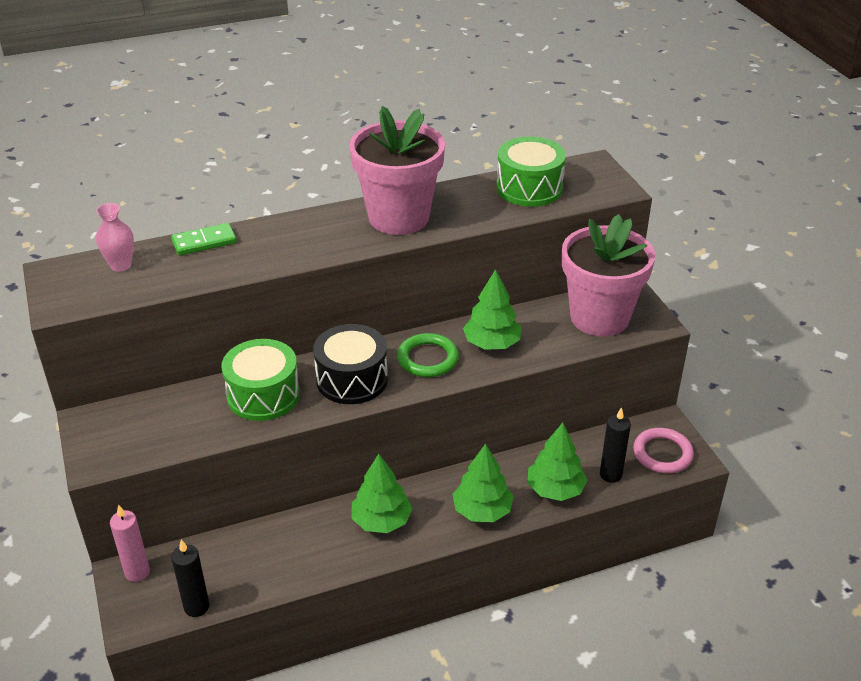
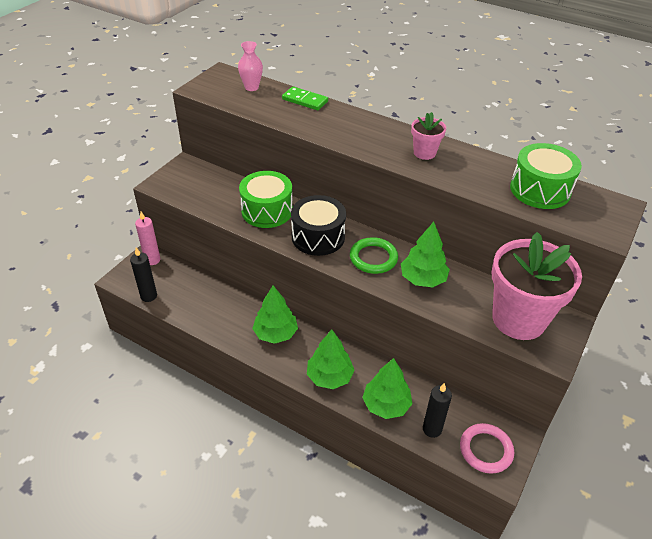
camera: 50 degrees right, 5 degrees up
(398, 217) = (424, 153): pink flower pot -> pink flower pot, size x0.46

